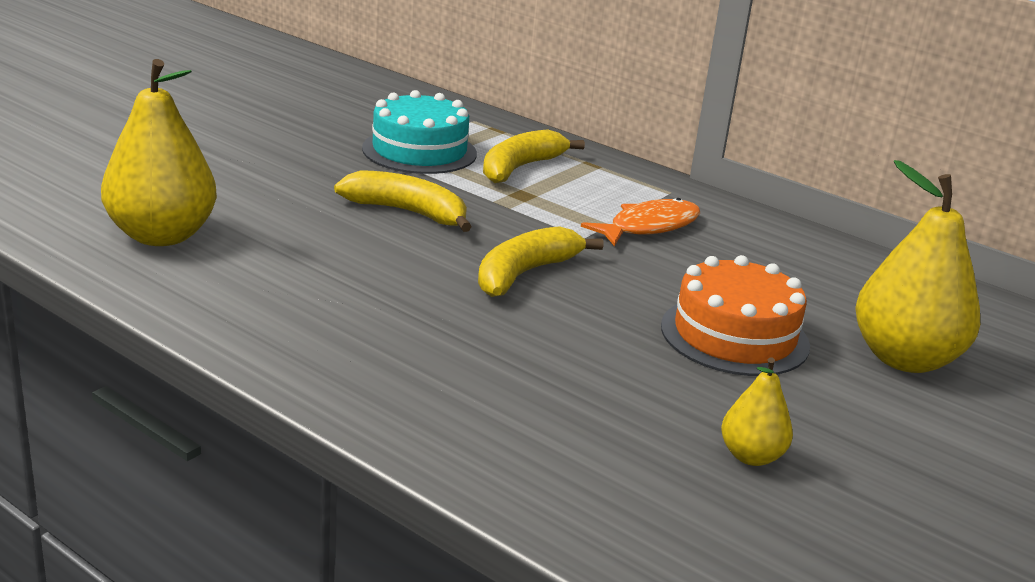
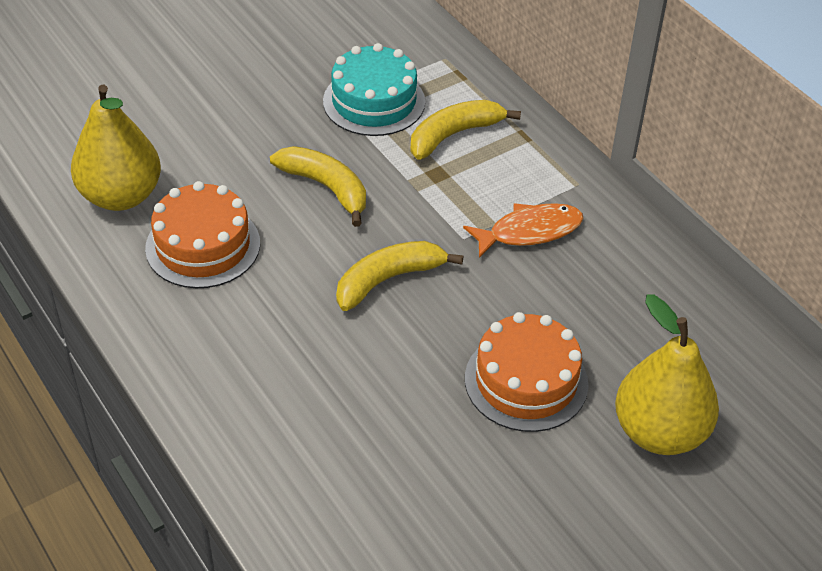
camera: 20 degrees right, 20 degrees up
(287, 266) = (203, 245): none -> orange cake
(751, 456) = (460, 514): yellow pear -> none

